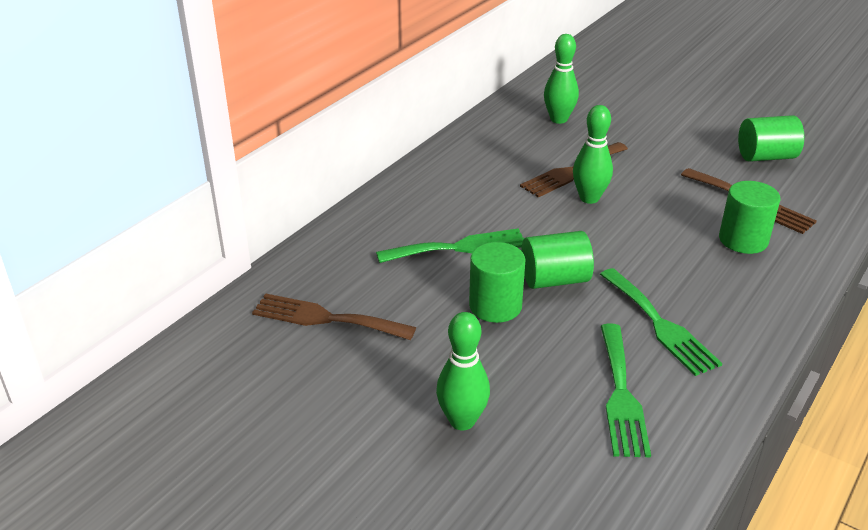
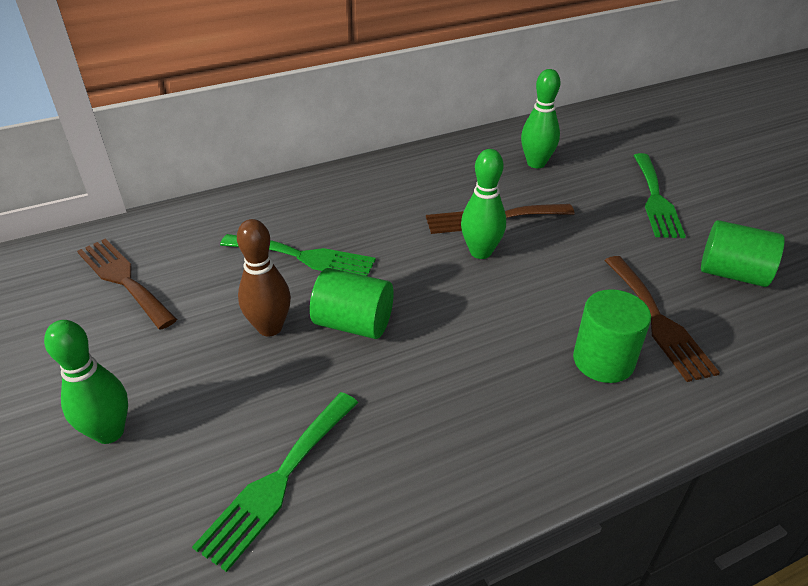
camera: 30 degrees right, 5 degrees up
(495, 306) = (270, 328): green cylinder -> brown bowling pin
(660, 325) = (404, 419): green fork -> green fork (655, 199)

